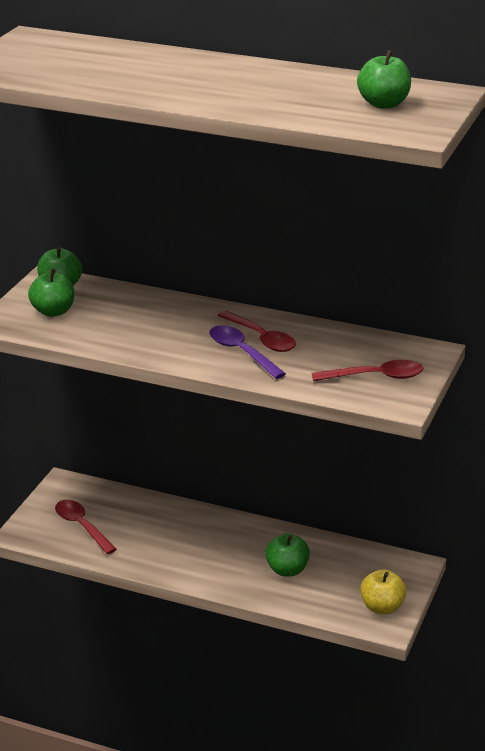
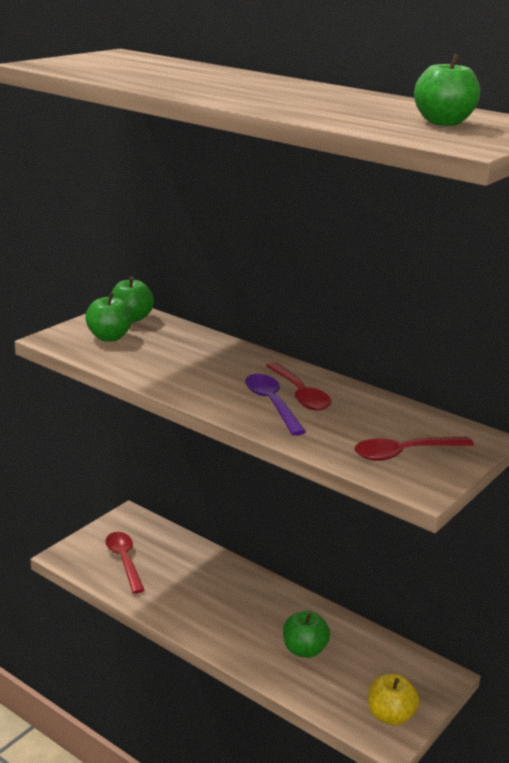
camera: 15 degrees right, 5 degrees down
(375, 377) = (405, 453): red spoon -> red spoon turned 150 degrees clockwise

